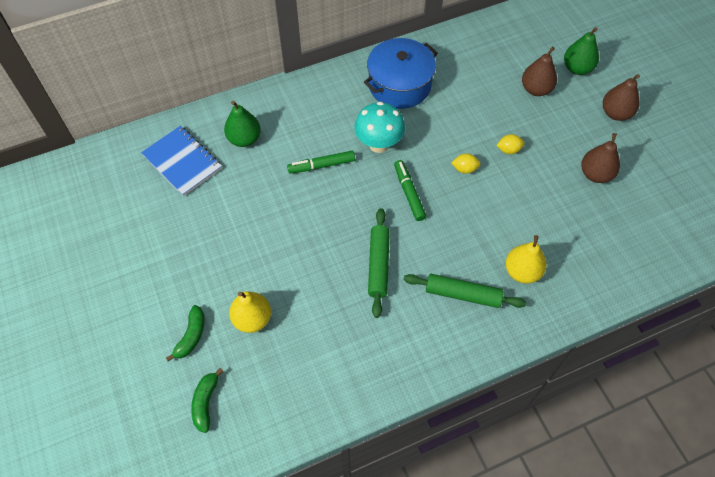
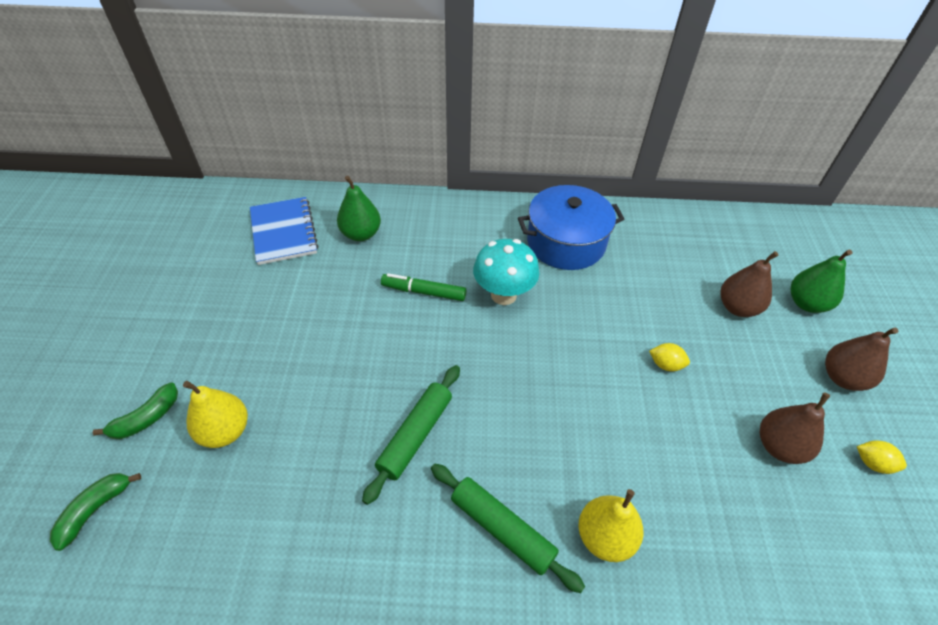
camera: 25 degrees right, 10 degrees down
(409, 193) = (506, 364): green marker -> none
(464, 169) = (594, 364): yellow lemon -> yellow lemon (872, 463)

